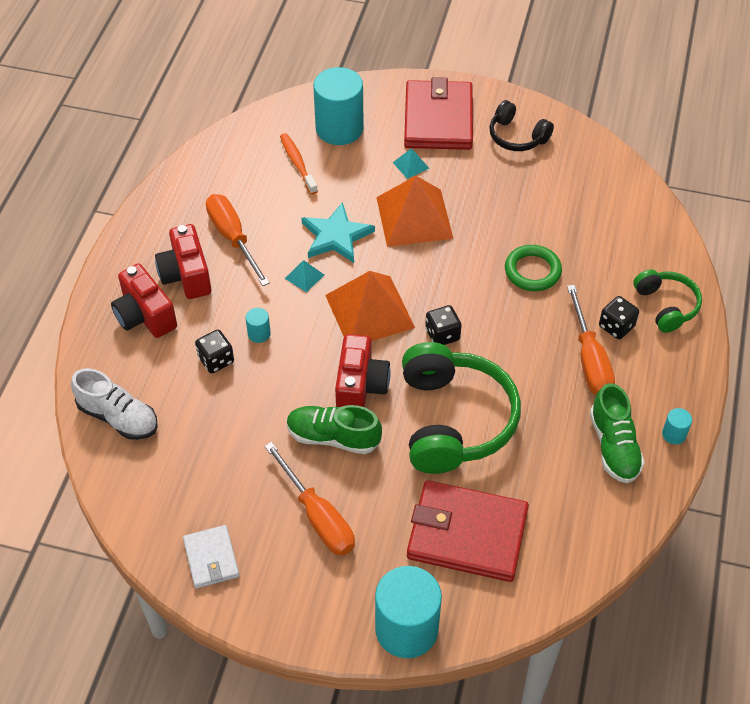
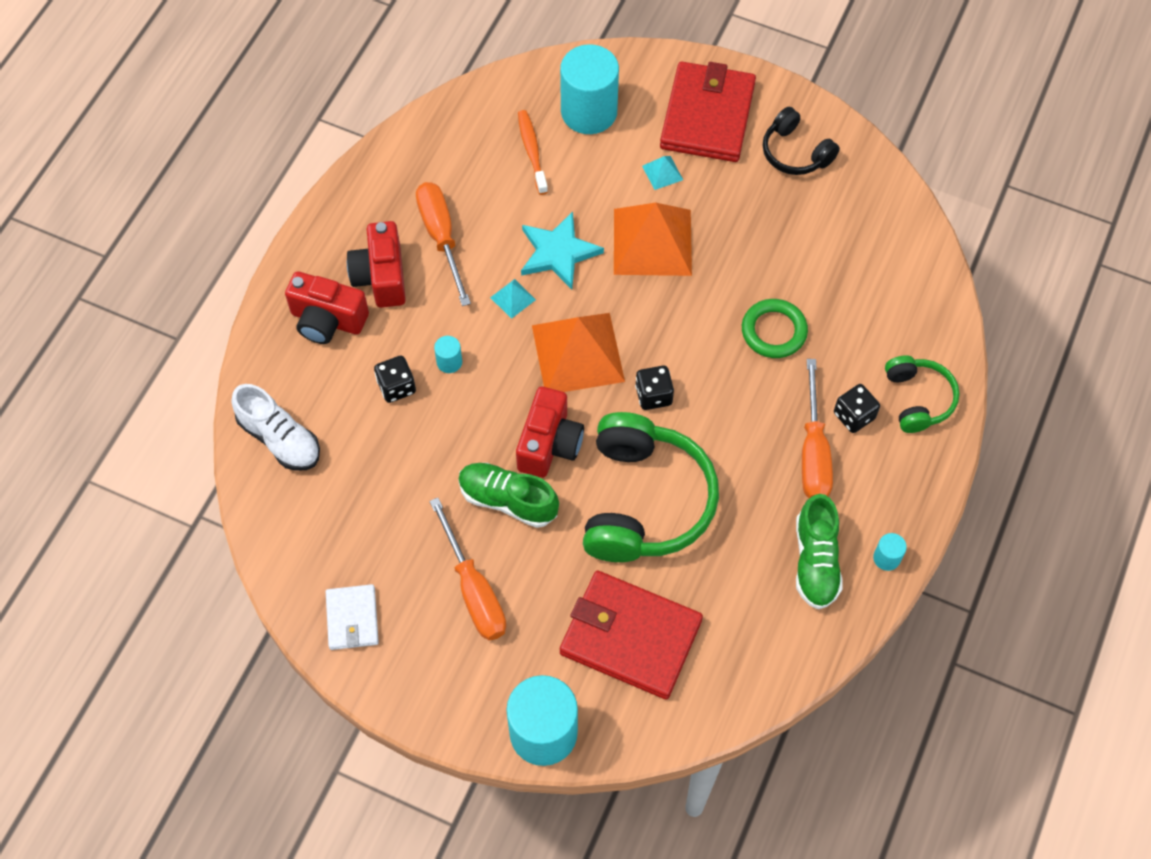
camera: 10 degrees right, 10 degrees up
(145, 316) = (327, 320): red camera -> red camera turned 45 degrees counterclockwise

